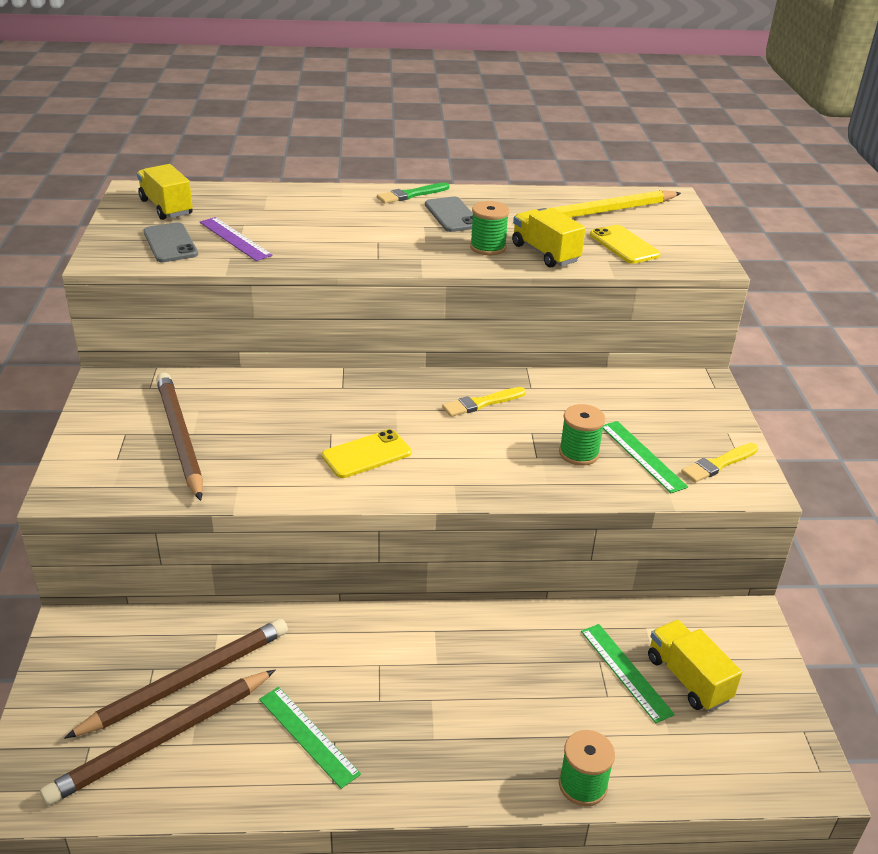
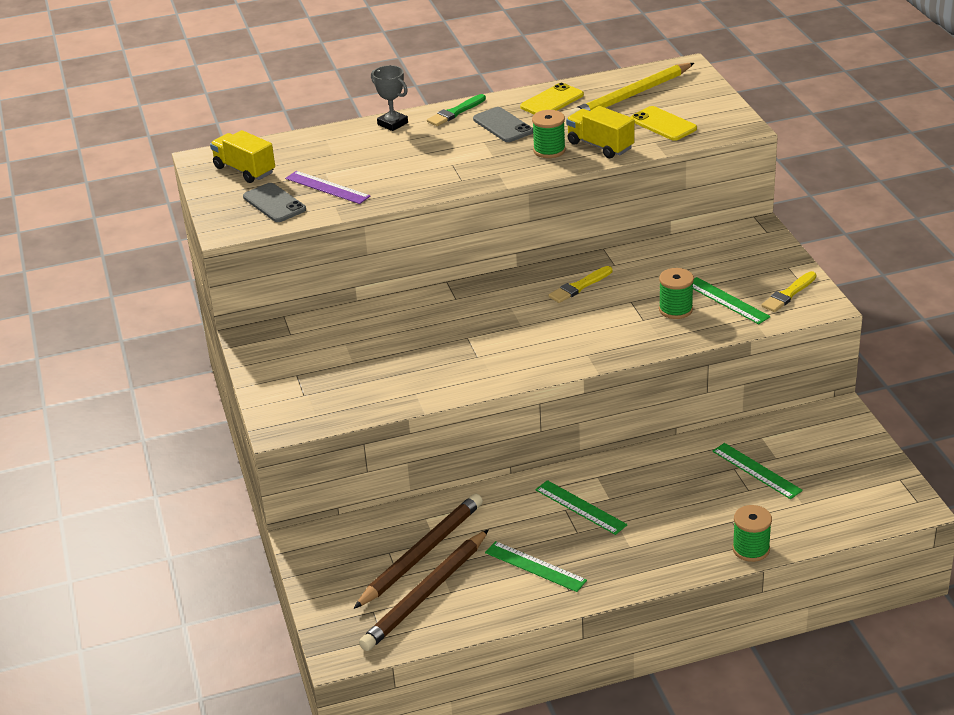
camera: 10 degrees left, 0 degrees up
(180, 437) = (344, 367): brown pencil -> none
(342, 193) = (392, 124): none -> grey trophy
(366, 454) = (505, 347): yellow phone -> yellow phone (552, 101)
(397, 667) = (580, 507): none -> green ruler
(688, 678) = (805, 464): yellow truck -> none

